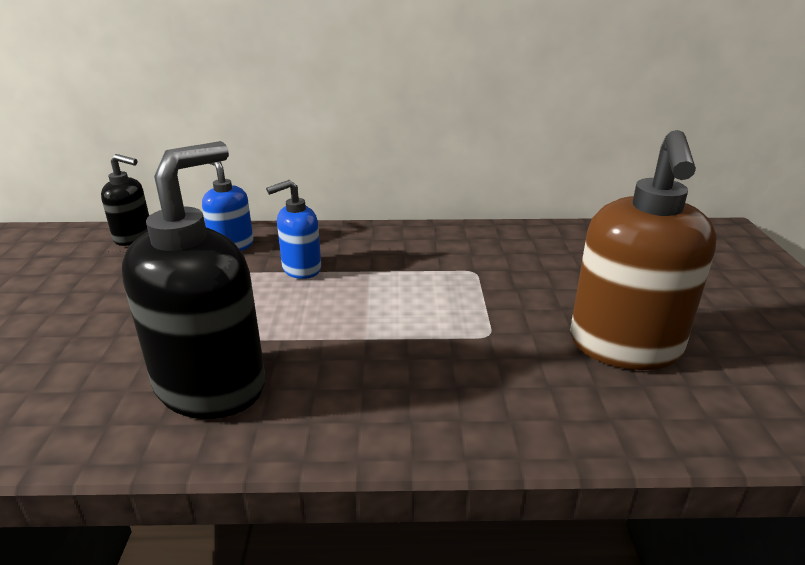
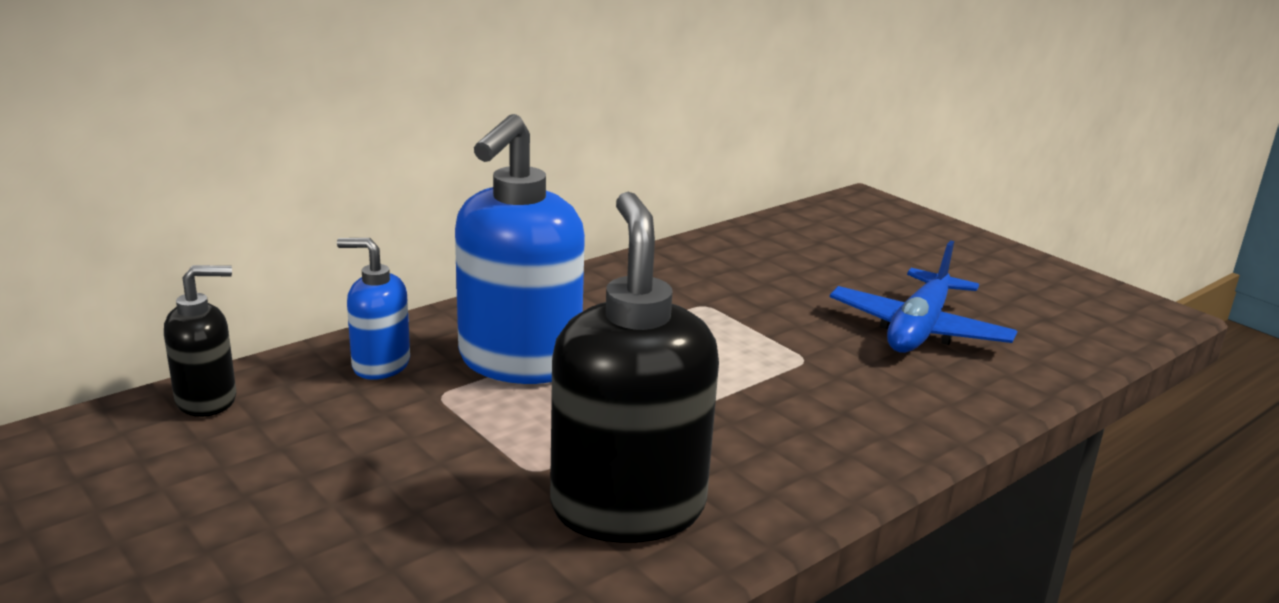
camera: 40 degrees left, 5 degrees down
(301, 269) = (519, 362): blue soap dispenser -> blue soap dispenser, size x1.90
(624, 347) = (918, 329): brown soap dispenser -> blue plane

